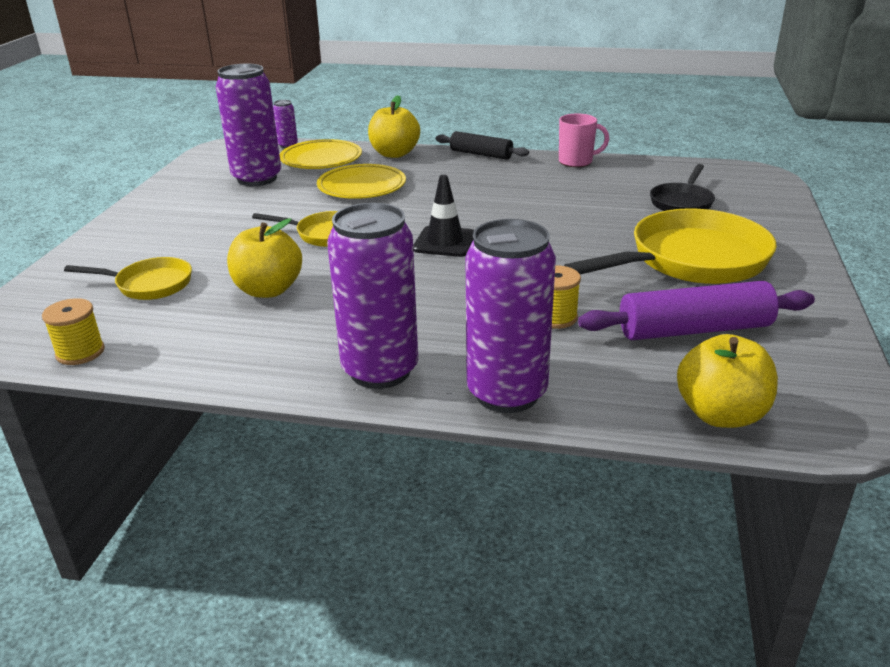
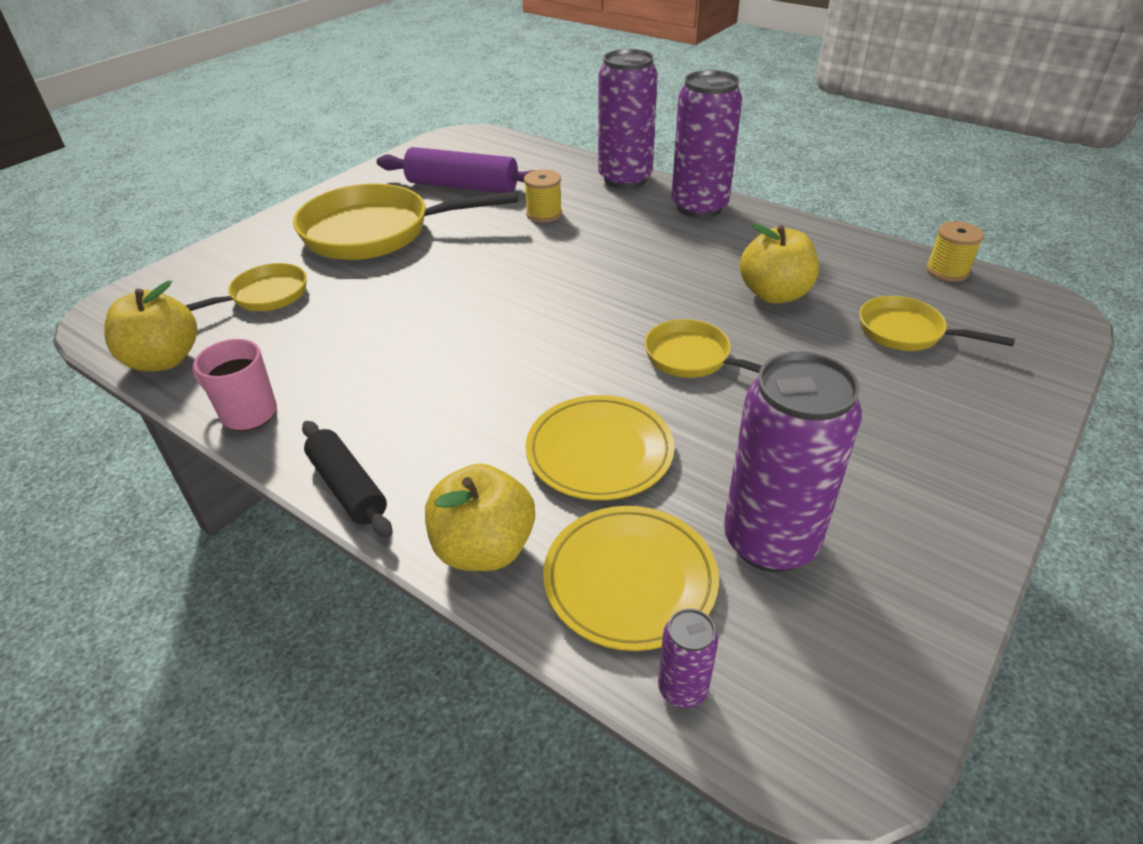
camera: 155 degrees left, 10 degrees up
(445, 242) = (565, 309): black traffic cone -> none
(682, 202) = (264, 296): black pan -> yellow pan
(720, 414) = (518, 148): yellow apple -> yellow apple (164, 360)

